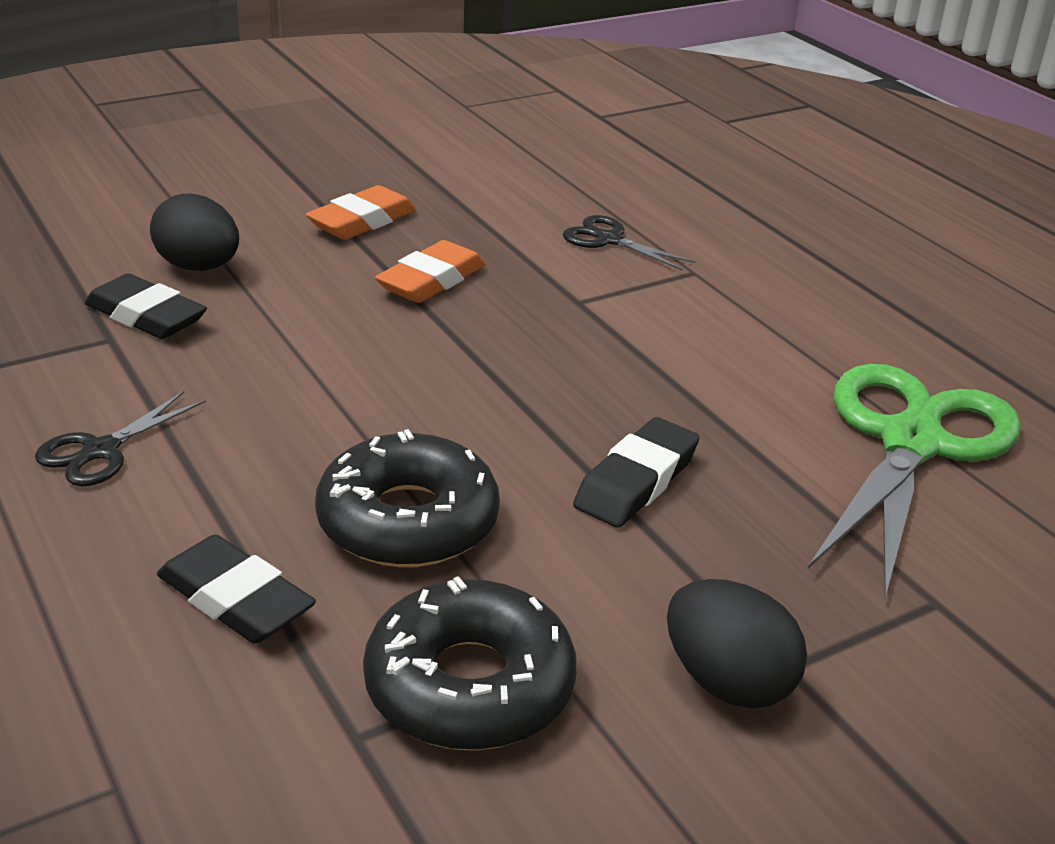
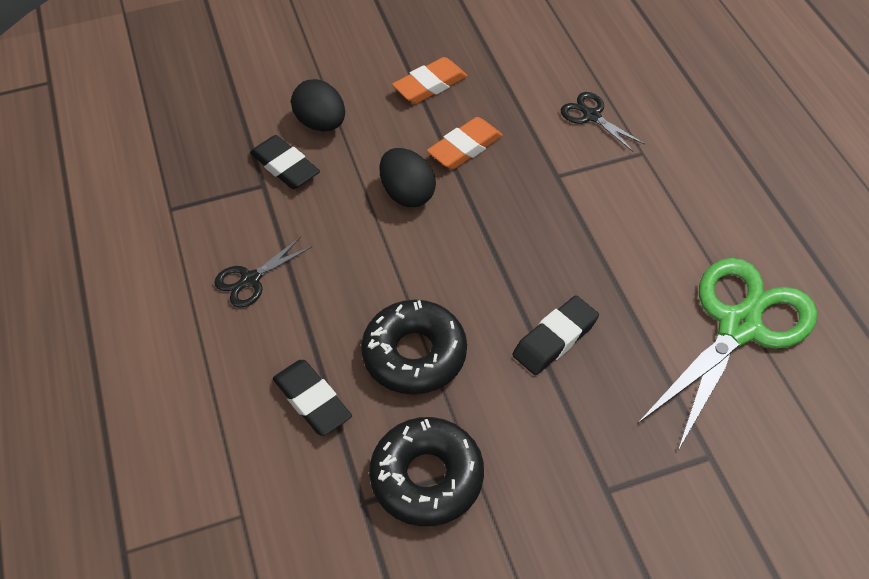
camera: 15 degrees right, 20 degrees up
(727, 682) = (568, 496): black egg -> black egg (407, 194)

